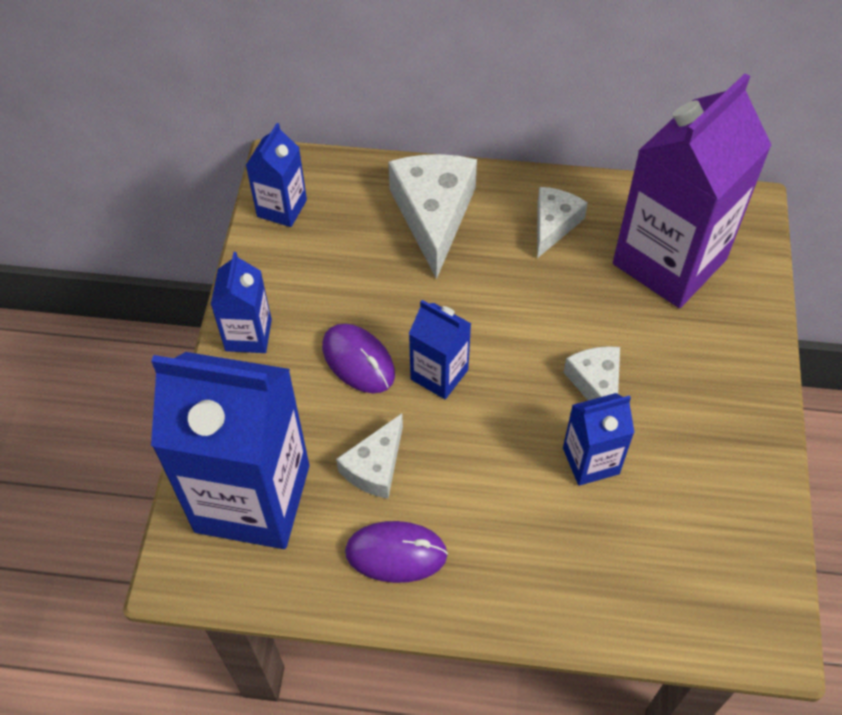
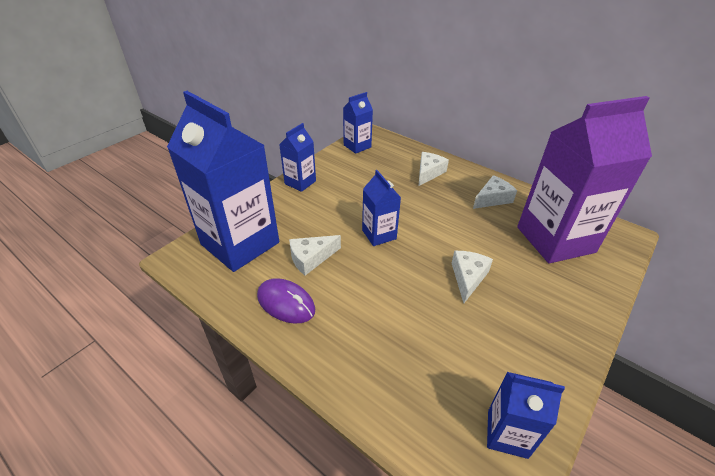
camera: 30 degrees right, 15 degrees down
(358, 360) = (342, 212): purple mouse -> none
(434, 215) = (429, 173): white cheese -> white cheese, size x0.58
(591, 461) = (437, 313): blue carton -> blue carton (507, 433)

